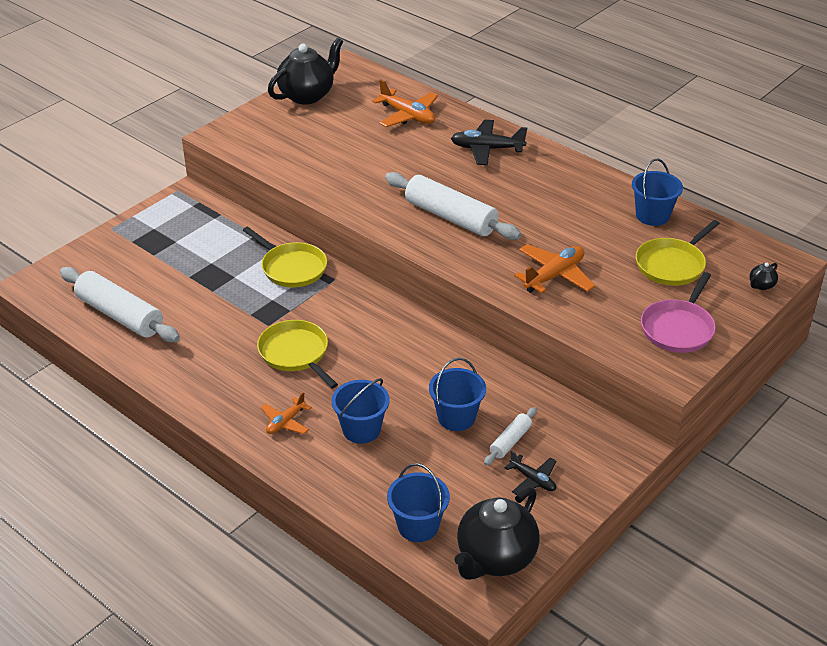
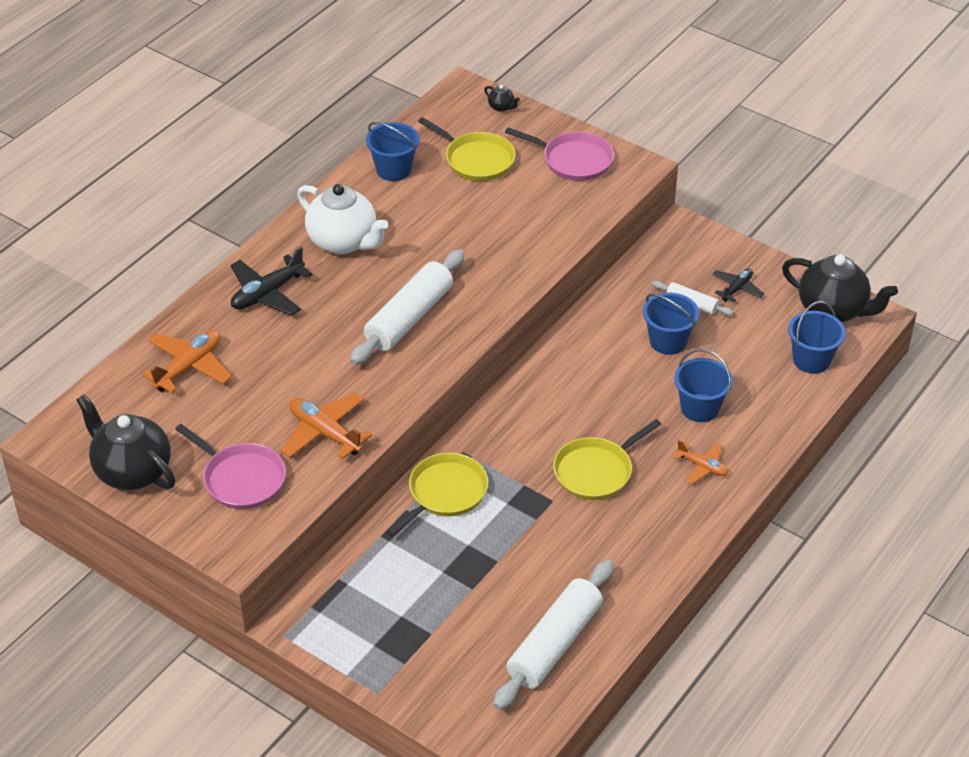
camera: 95 degrees left, 5 degrees up
(287, 137) = (241, 479): none -> pink pan
(487, 149) = (267, 293): black plane -> black plane turned 45 degrees clockwise
(550, 186) = (343, 242): none -> white teapot
(554, 276) = (505, 238): orange plane -> orange plane (325, 433)

